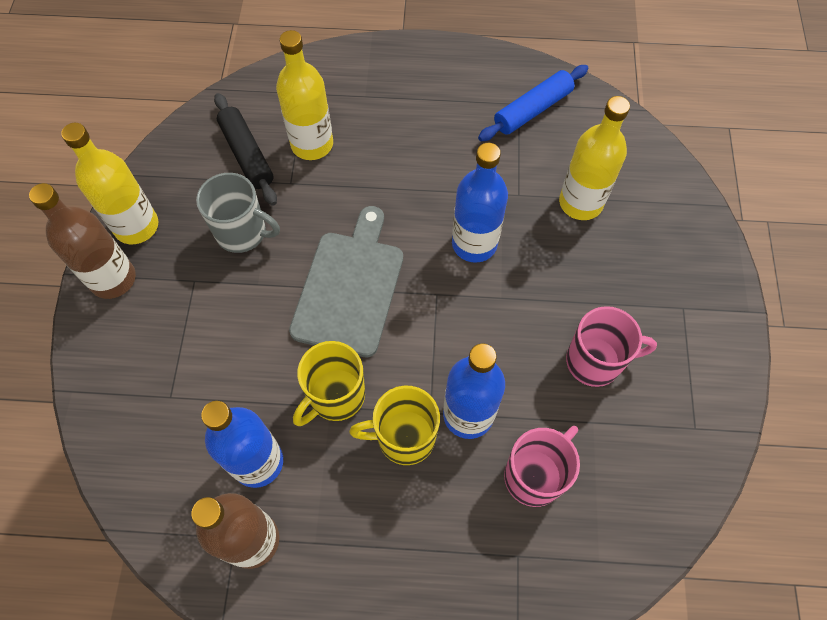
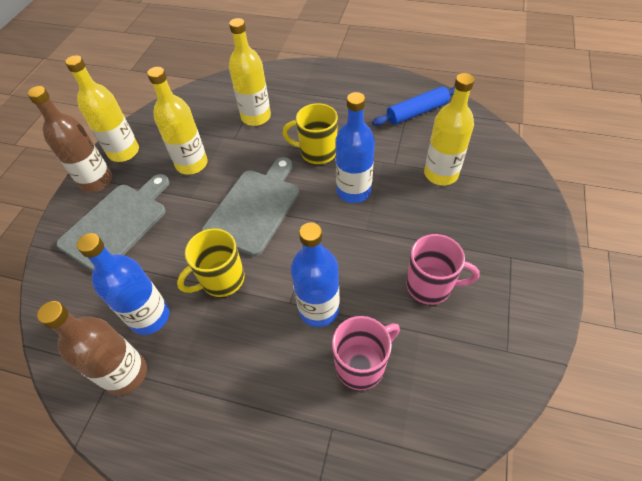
camera: 15 degrees right, 10 degrees down
(167, 340) = (117, 224): none -> grey cutting board
(242, 232) = (192, 164): grey mug -> yellow bottle
(247, 155) = (210, 118): black rolling pin -> none
(404, 437) = (264, 317): yellow mug -> yellow mug (317, 152)

